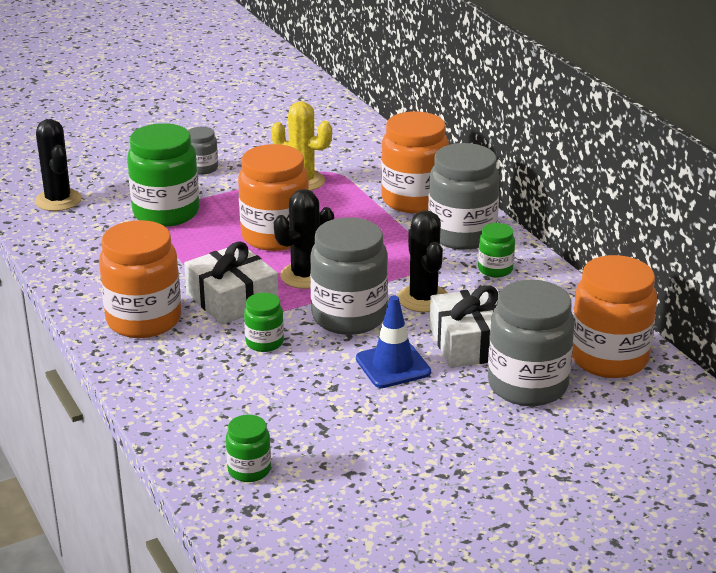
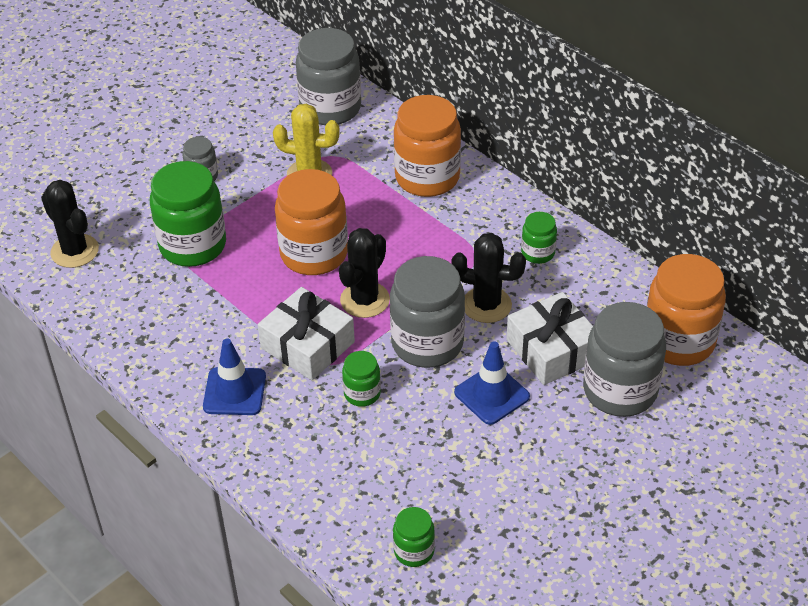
camera: 15 degrees left, 15 degrees up
(144, 320) = (234, 391): orange jar -> blue traffic cone
(423, 299) = (486, 305): black cactus -> black cactus turned 45 degrees counterclockwise
(462, 235) = (490, 214): grey jar -> grey jar (330, 108)

